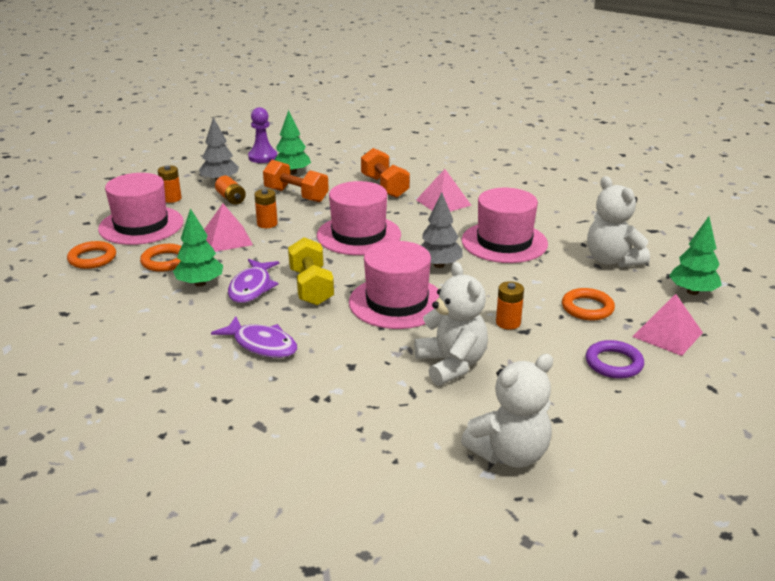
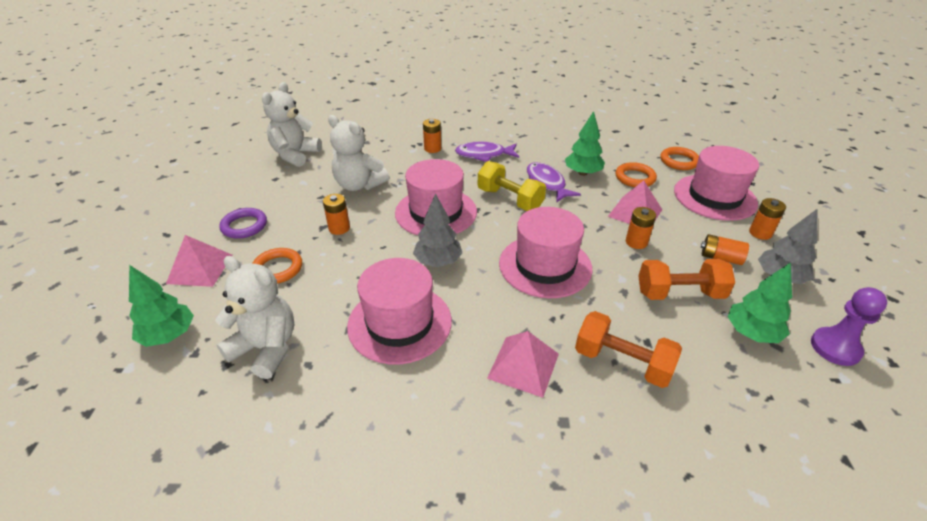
camera: 145 degrees right, 10 degrees up
(309, 381) = (432, 148): none -> orange battery

